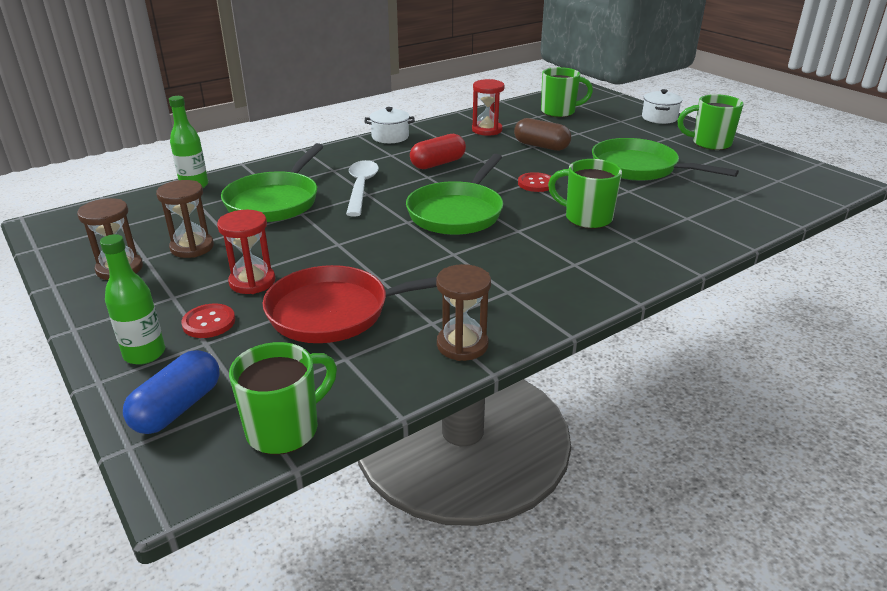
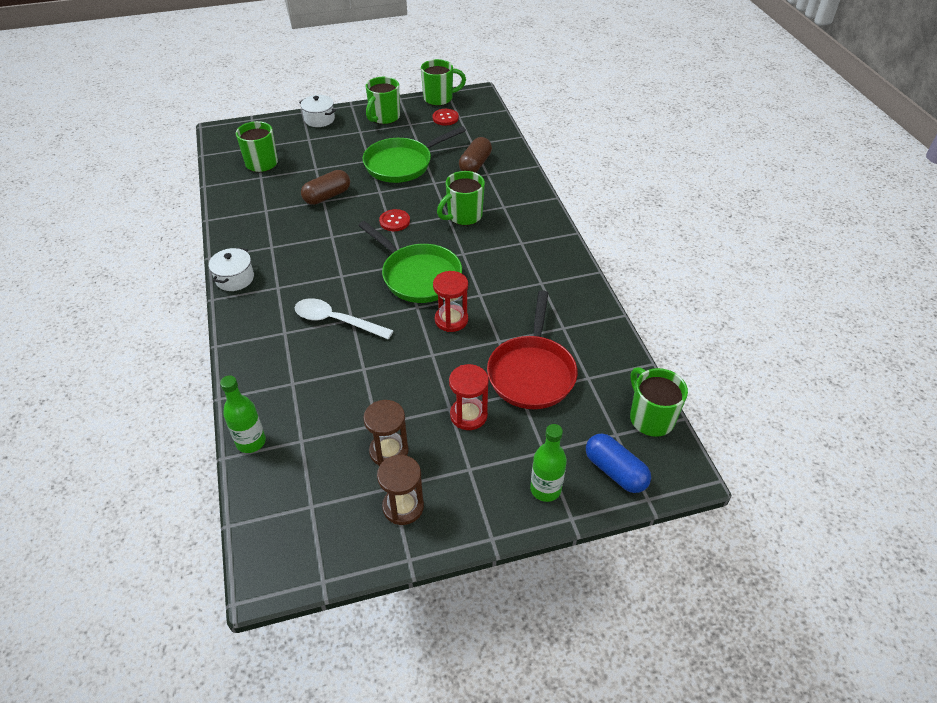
camera: 70 degrees left, 15 degrees up
(209, 322) = (517, 447): red button -> red button (445, 118)
(275, 201) = (328, 383): green pan -> none
(438, 164) = (319, 263): red capsule -> none
(462, 345) = (593, 320): brown hourglass -> none
(487, 130) = (268, 215): red hourglass -> red hourglass (451, 320)
(695, 207) = (475, 165): none -> brown capsule
(795, 163) = (439, 98): none -> green mug

